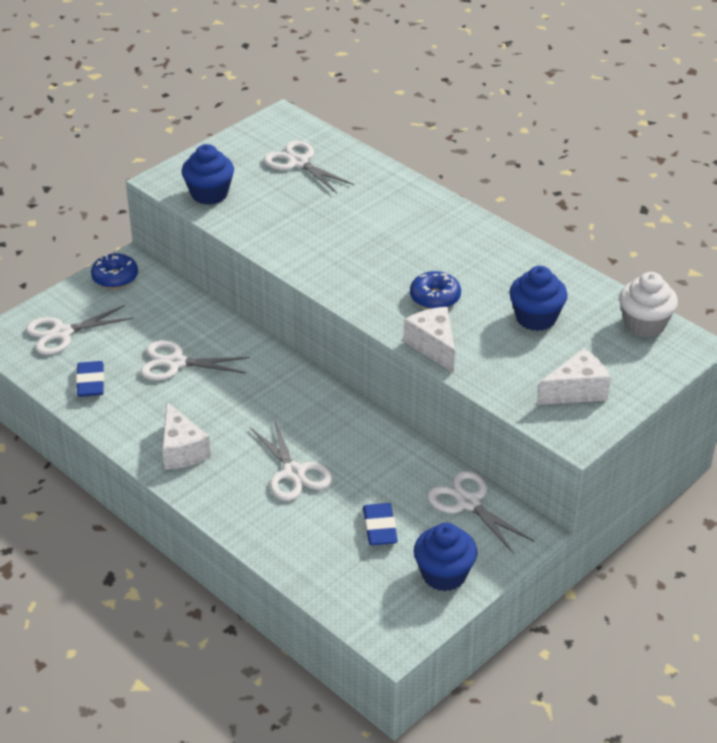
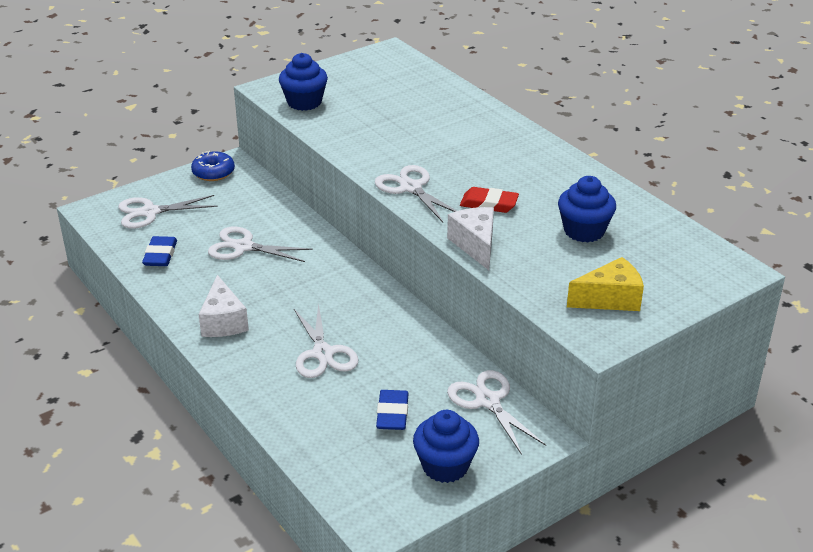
camera: 10 degrees right, 5 degrees down
(298, 163) = (393, 85): white scissors -> white scissors (411, 188)
(435, 297) = (489, 204): blue donut -> red eraser
(576, 391) = (610, 299): white cheese -> yellow cheese
(644, 324) = (693, 247): white cupcake -> none

